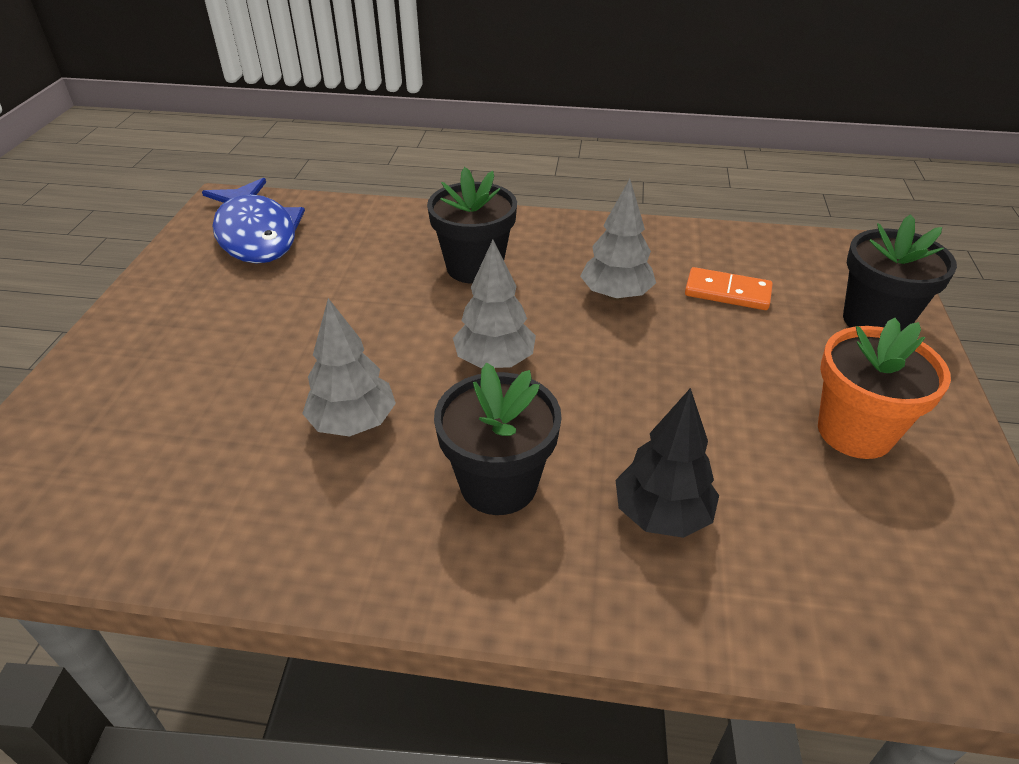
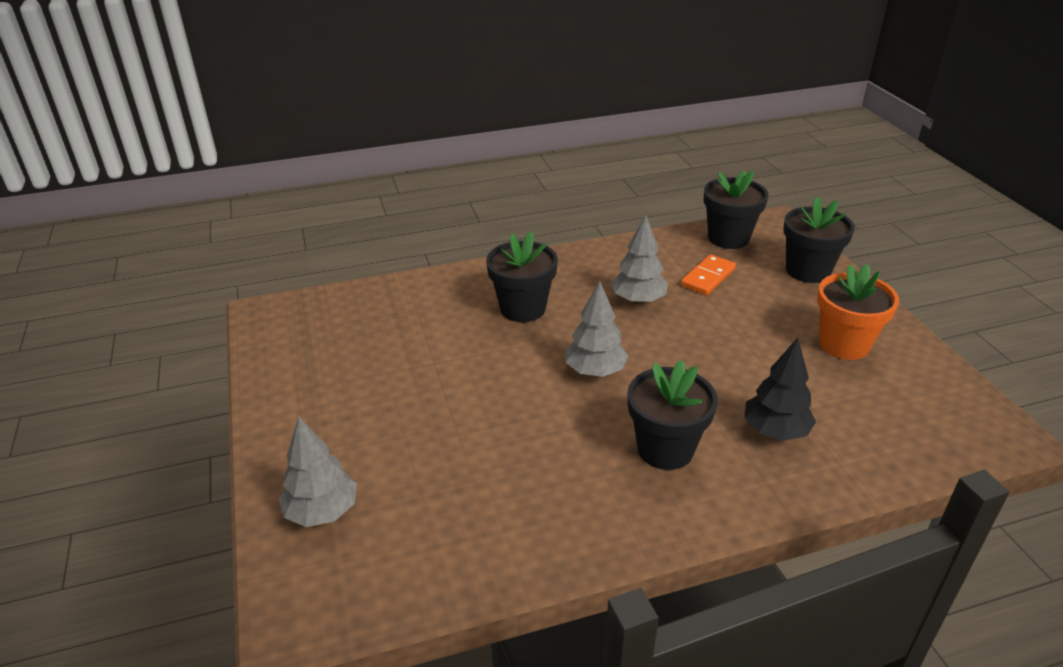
camera: 25 degrees left, 5 degrees down
(256, 234) = (321, 331): blue fish -> none
(353, 423) = (534, 445): grey tree -> grey tree (322, 512)
(727, 292) = (708, 277): orange domino -> orange domino turned 45 degrees counterclockwise
(793, 253) = (728, 238): none -> black flower pot

